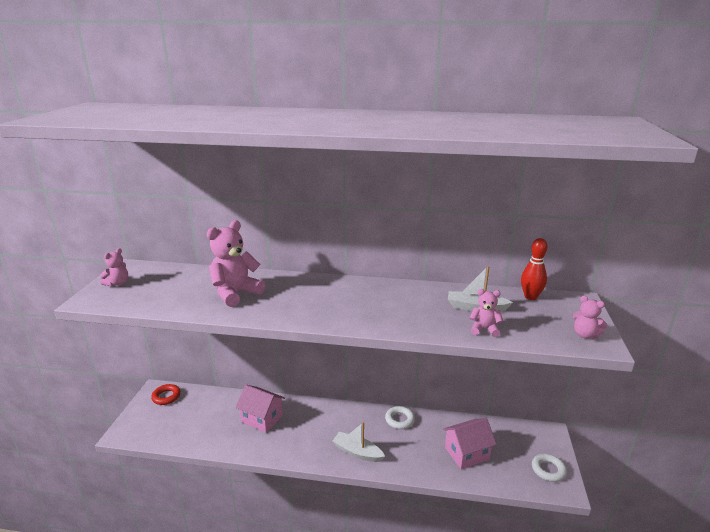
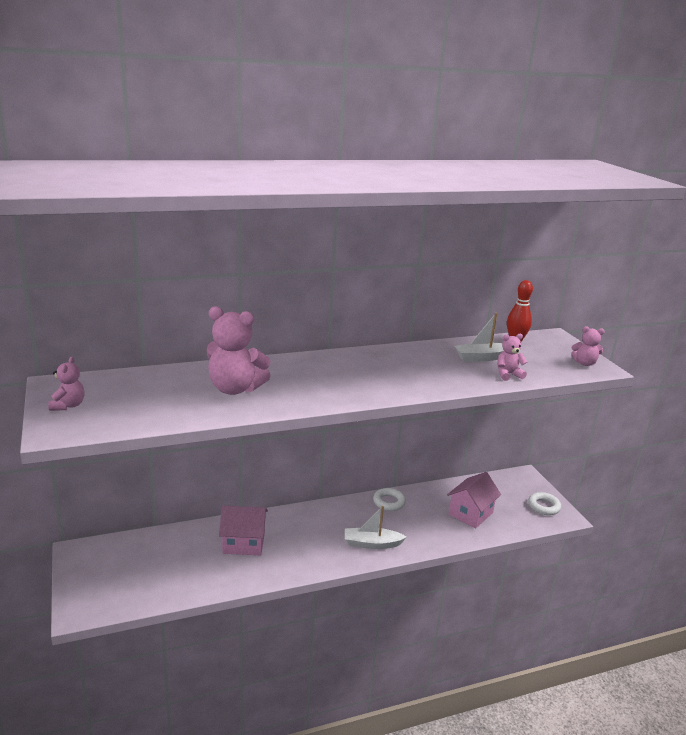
camera: 30 degrees left, 0 degrees up
(166, 397) = (100, 555): red ring -> none
(235, 293) = (235, 389): pink teddy bear -> pink teddy bear turned 90 degrees counterclockwise

